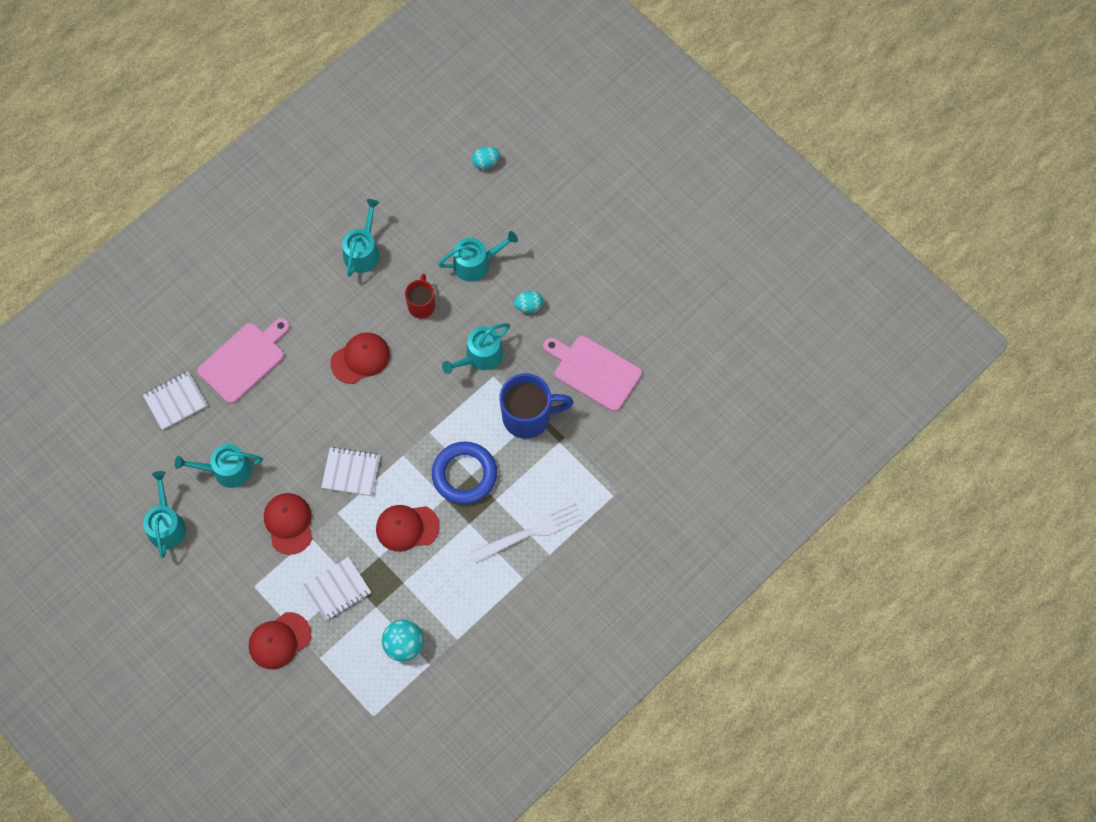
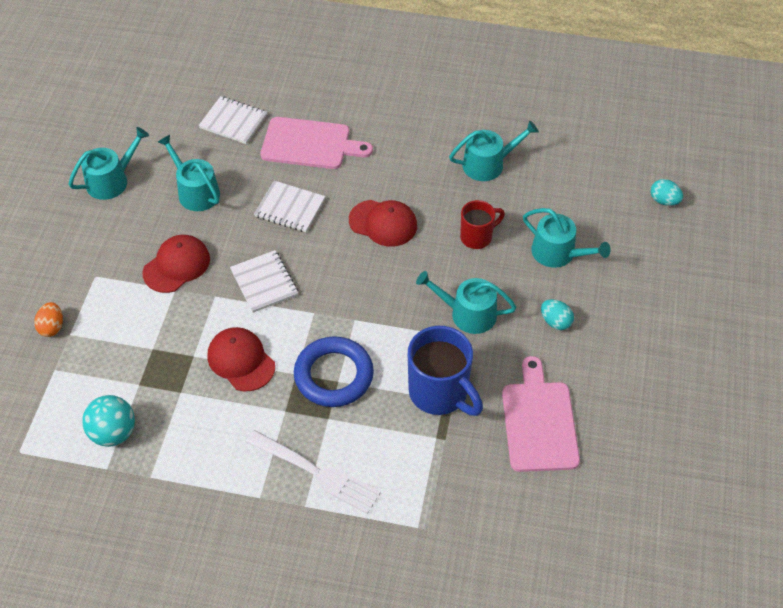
camera: 55 degrees right, 15 degrees down
(279, 640) = (52, 327): red cap -> orange egg
(337, 589) = (136, 342): white notebook -> white notebook (290, 208)

